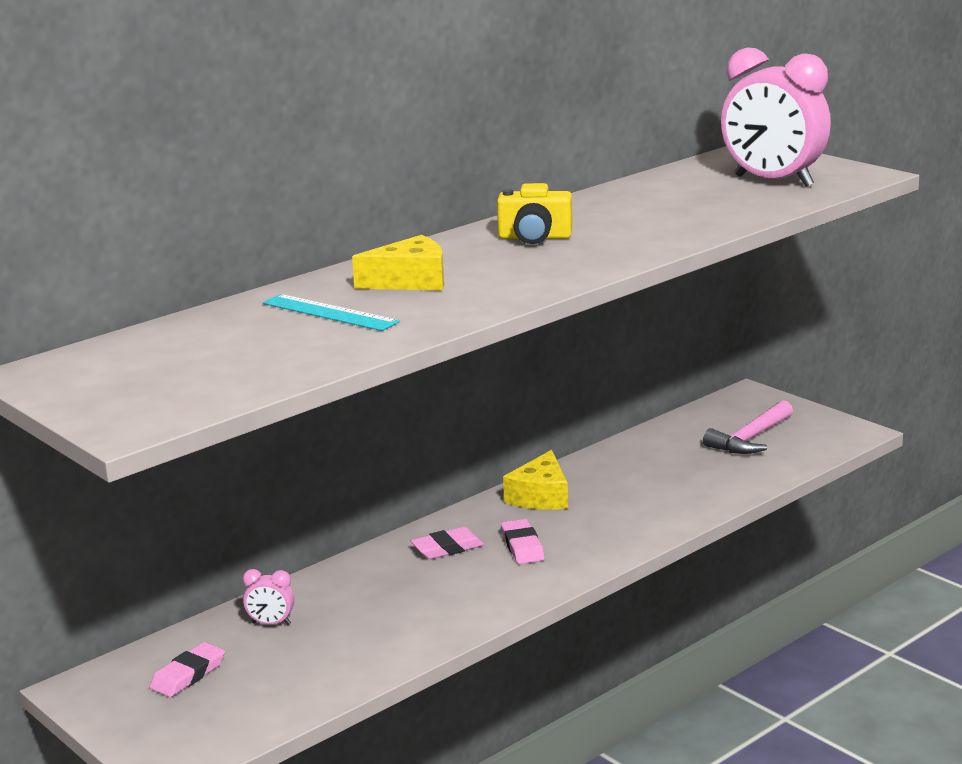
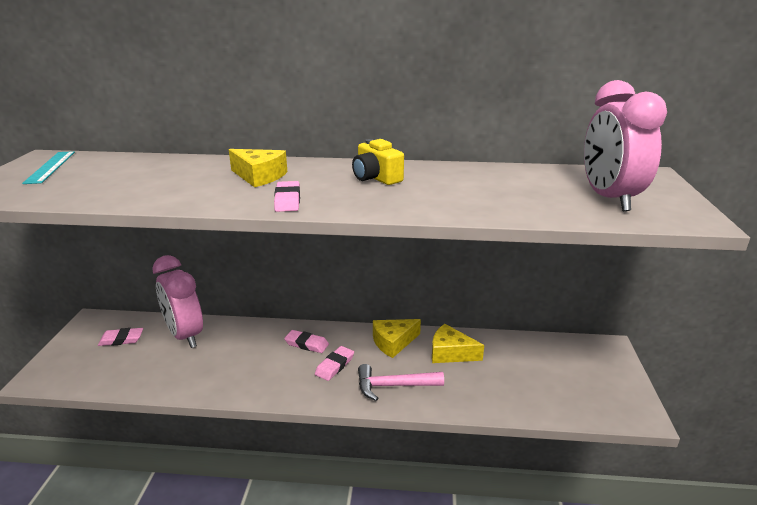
camera: 45 degrees right, 5 degrees up
(271, 624) = (185, 335): pink clock -> pink clock, size x2.45
(329, 313) = (185, 177): turquoise ruler -> turquoise ruler (50, 167)
(517, 285) = (287, 200): none -> pink eraser
(617, 474) = (450, 353): none -> yellow cheese
(750, 439) = (562, 377): pink hammer -> pink hammer (394, 386)

